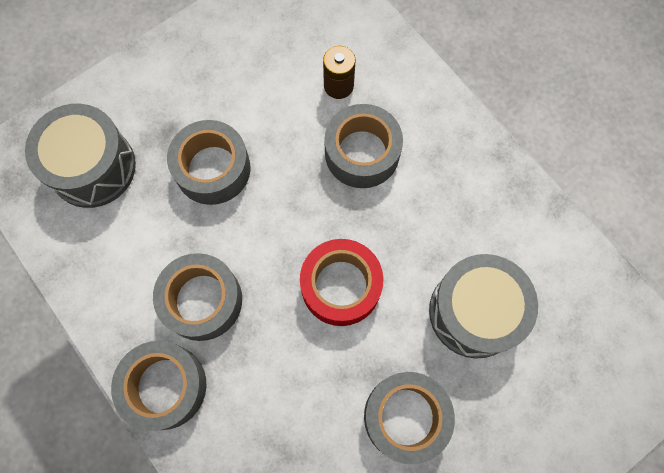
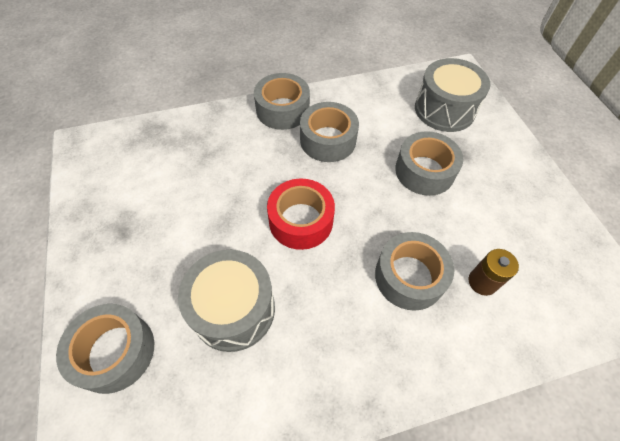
camera: 110 degrees right, 15 degrees down
(405, 417) = (187, 227): grey tape -> grey tape (115, 352)

